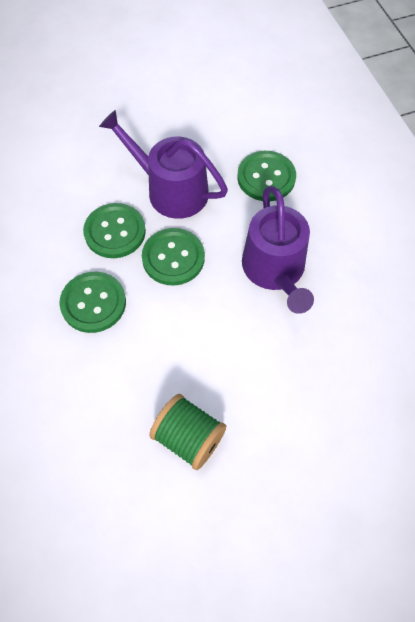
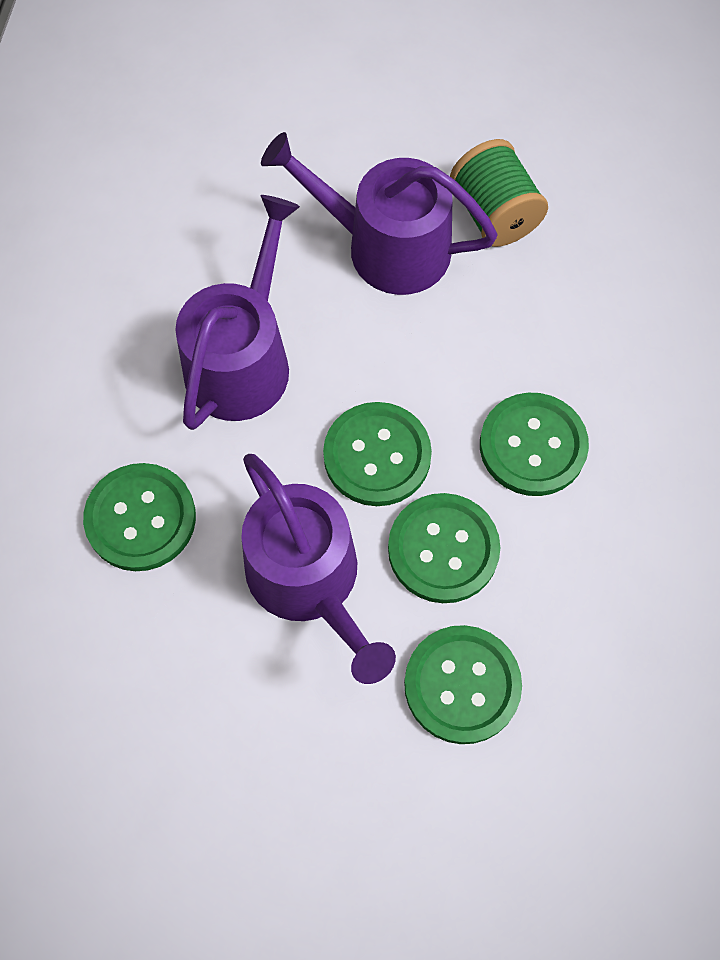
camera: 150 degrees left, 5 degrees up
(76, 183) = (462, 685): none -> green button
(241, 377) = (386, 247): none -> purple watering can

